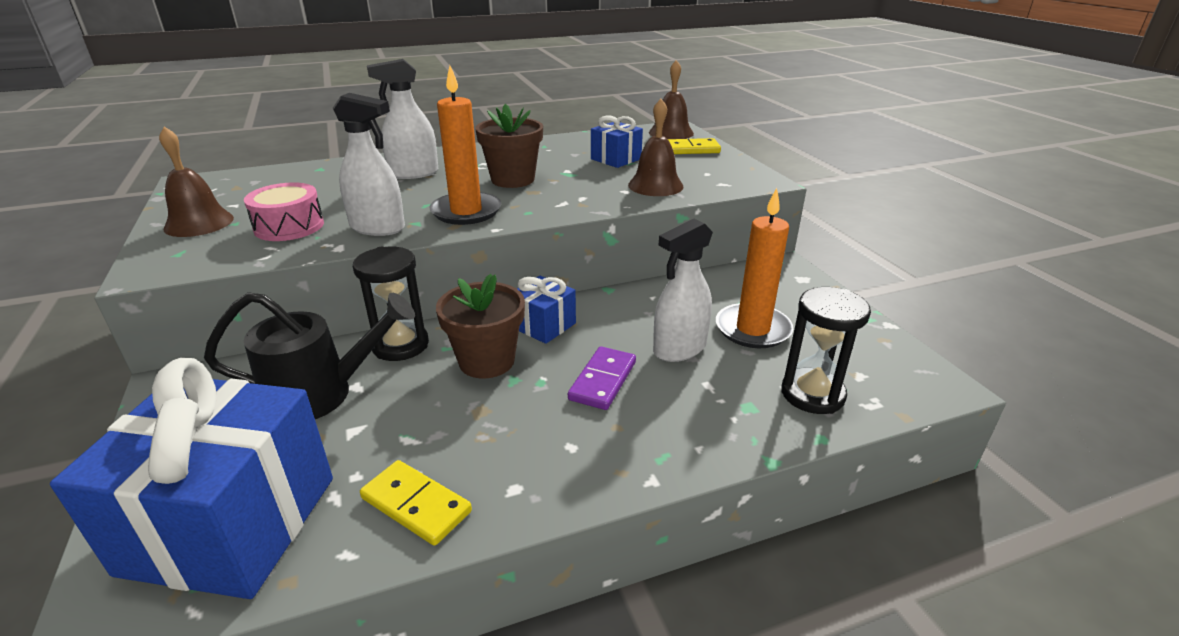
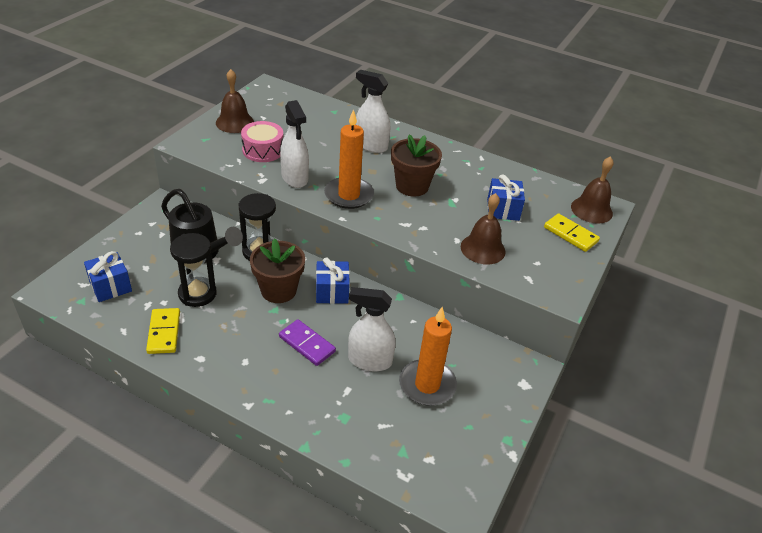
camera: 45 degrees right, 10 degrees up
(230, 524) = (110, 286): blue gift -> blue gift, size x0.47
(602, 380) = (307, 344): purple domino -> purple domino turned 60 degrees clockwise
(812, 394) = (384, 442): black hourglass -> black hourglass (197, 294)

